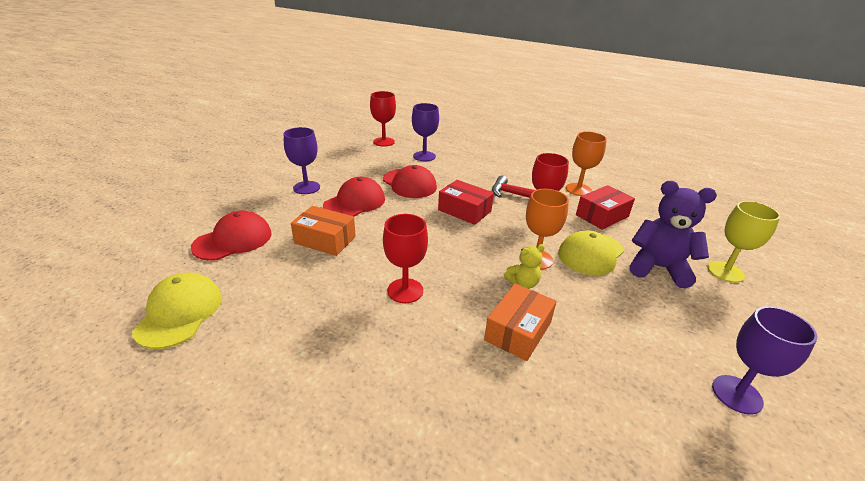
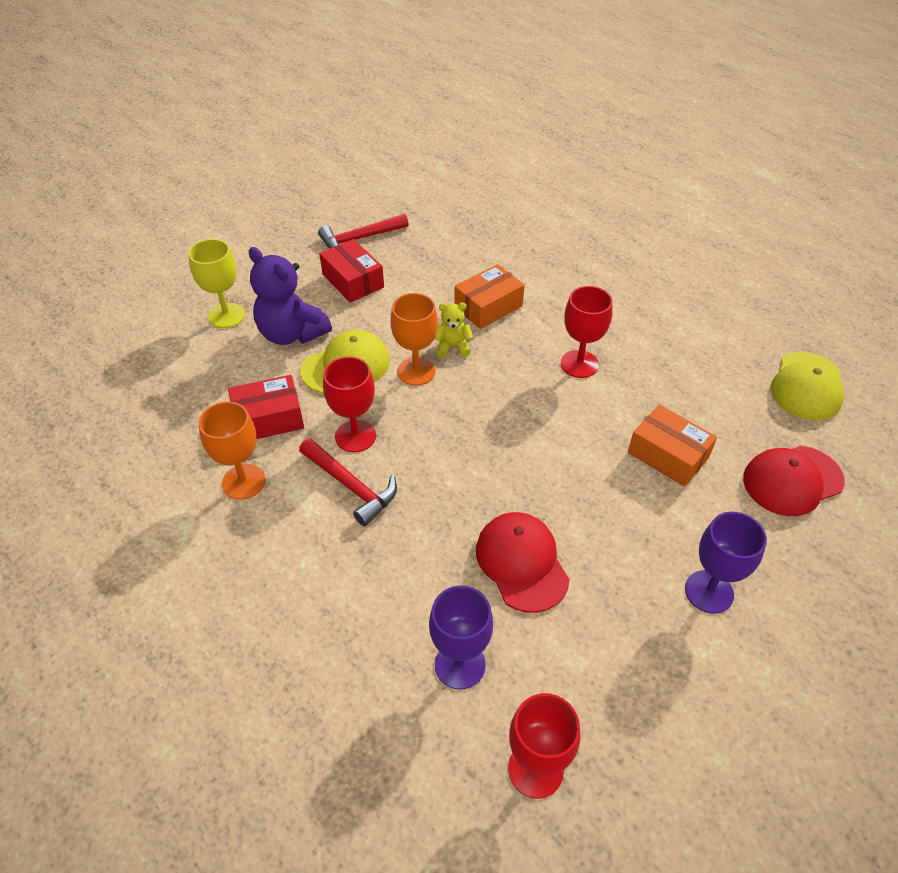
camera: 160 degrees left, 15 degrees up
(355, 202) = (624, 528): red cap -> none
(464, 210) = (458, 471): red box -> red box (353, 281)
(737, 394) = (360, 239): purple goblet -> red hammer

